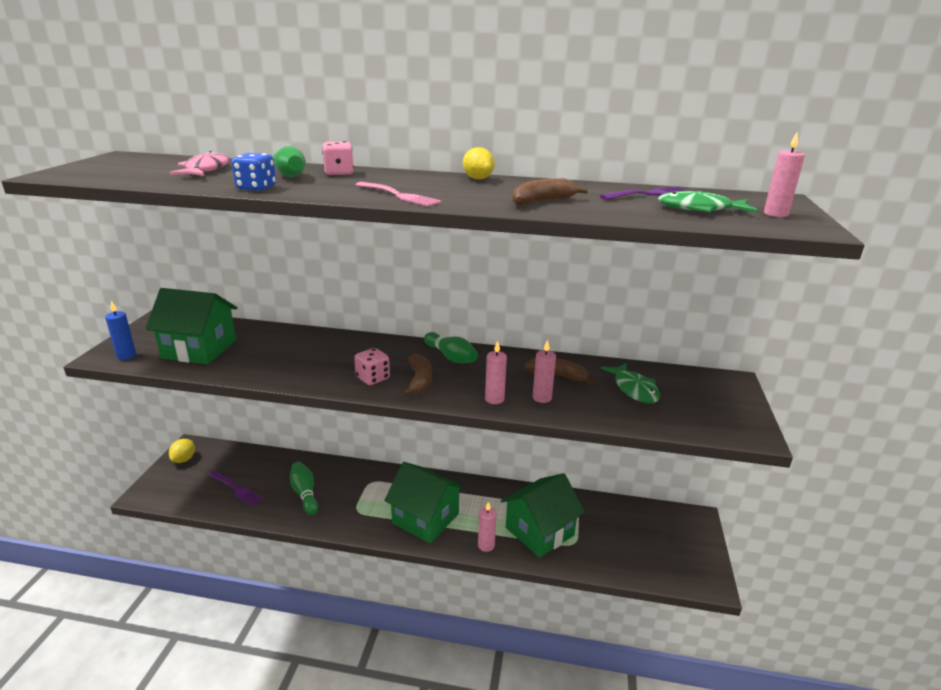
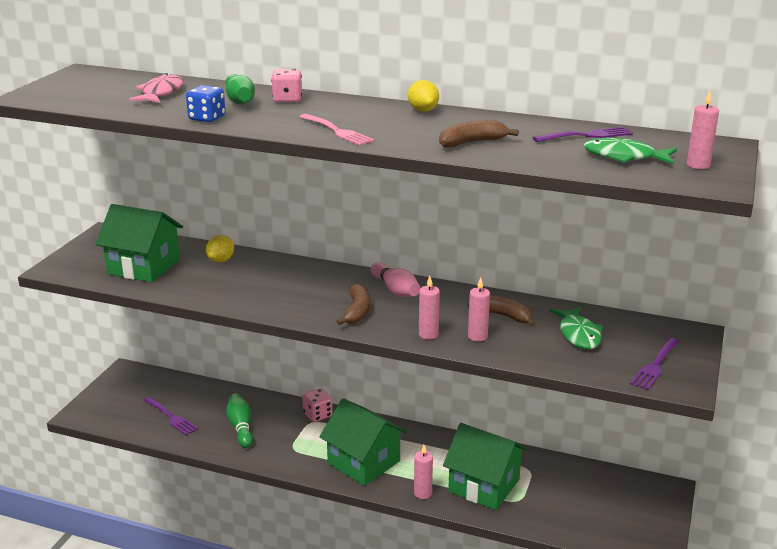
camera: 10 degrees right, 0 degrees up
(126, 356) = (75, 269): blue candle -> none
(184, 459) = (119, 383): yellow lemon -> yellow lemon (221, 260)
(373, 378) = (311, 306): pink dice -> pink dice (317, 415)
(451, 357) = (395, 290): green bowling pin -> pink bowling pin
(539, 531) = (484, 485): green house -> green house turned 60 degrees clockwise
(716, 415) = (655, 366): none -> purple fork

